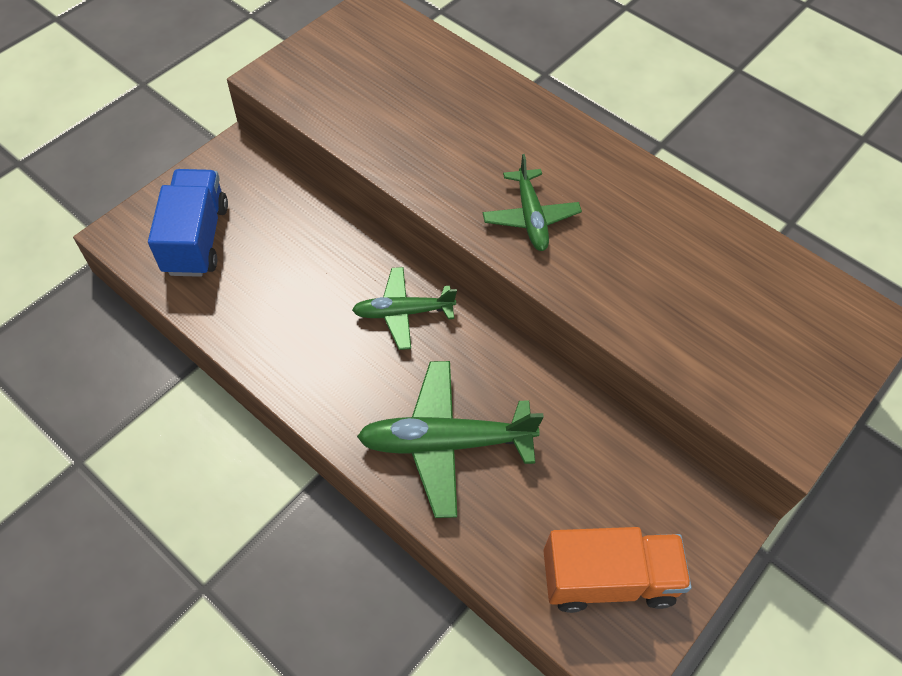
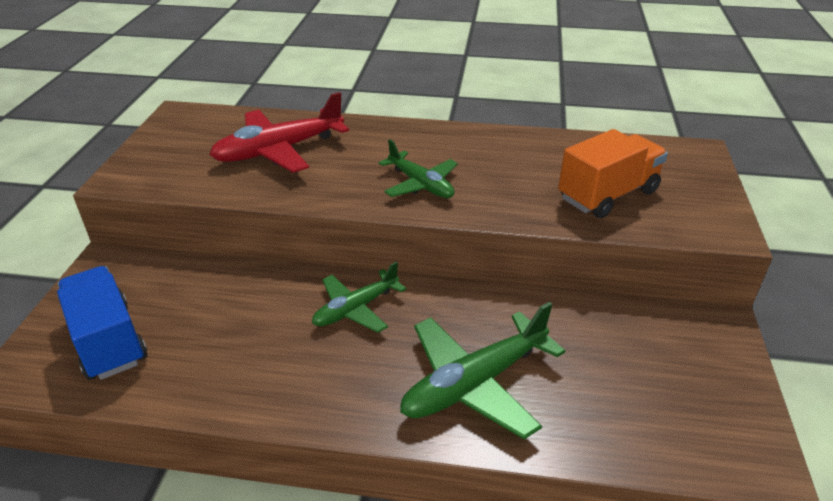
camera: 30 degrees left, 20 degrees down
(430, 106) = (279, 151): none -> red plane
(608, 578) = (690, 410): orange truck -> orange truck (608, 195)

